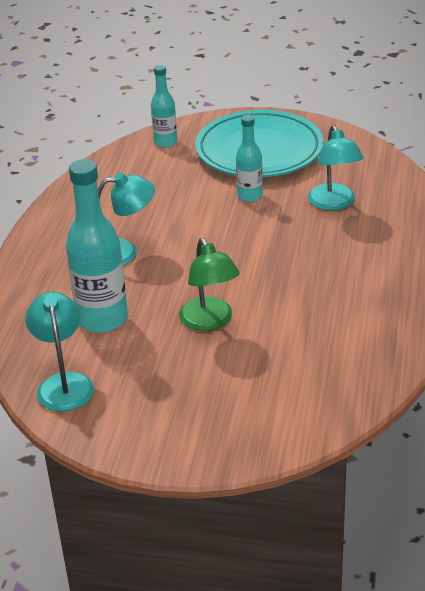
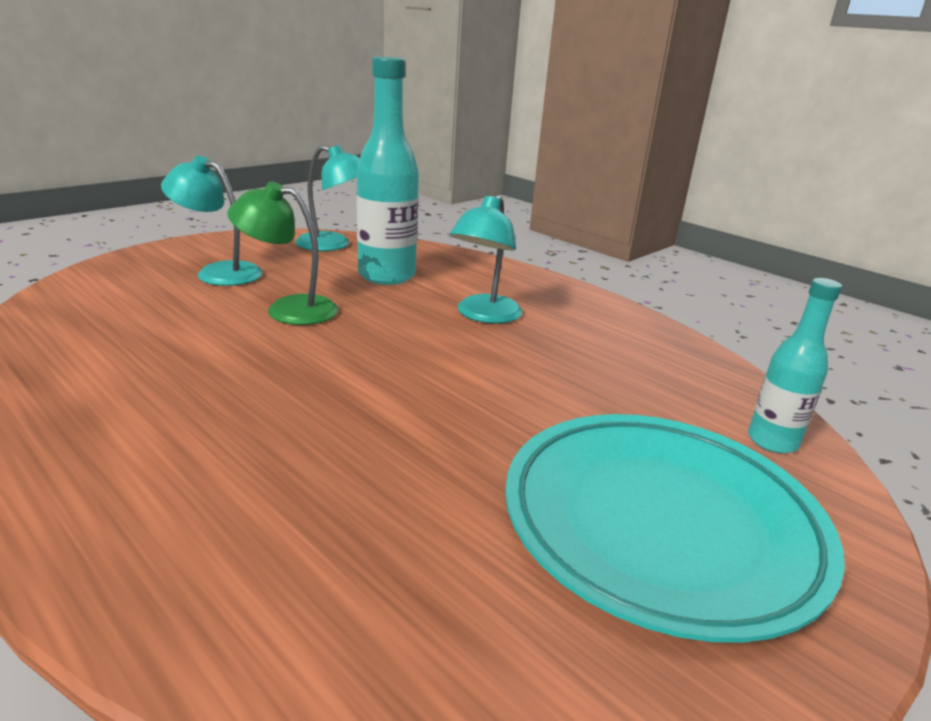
camera: 120 degrees right, 10 degrees down
(250, 196) = (503, 439): turquoise bottle -> none
(334, 203) = (364, 510): turquoise lamp -> turquoise lamp (219, 272)

